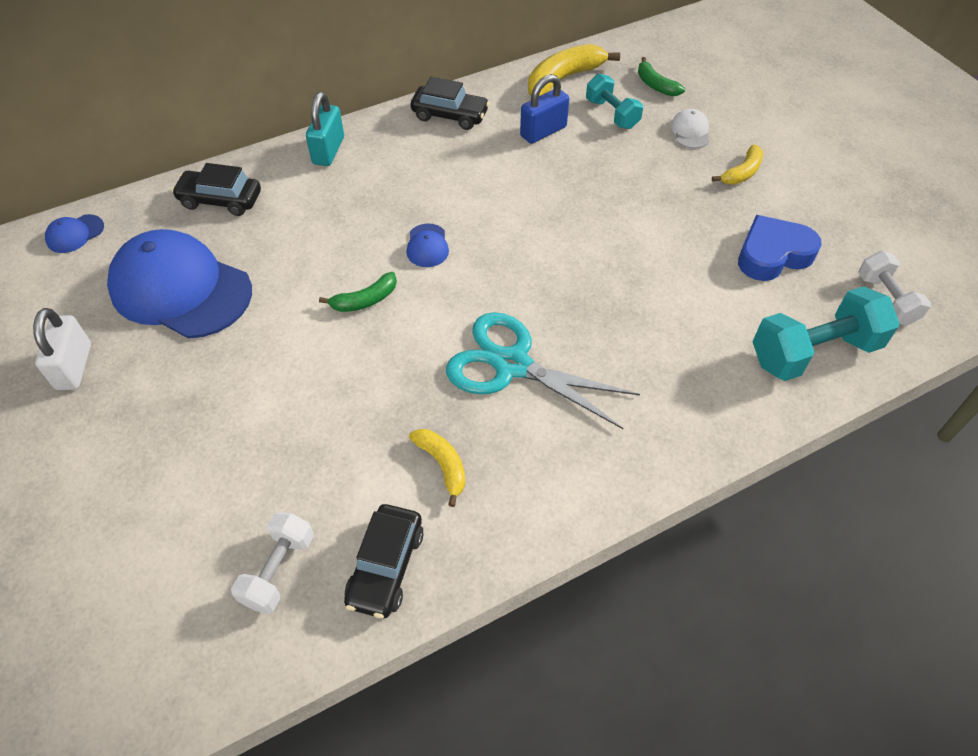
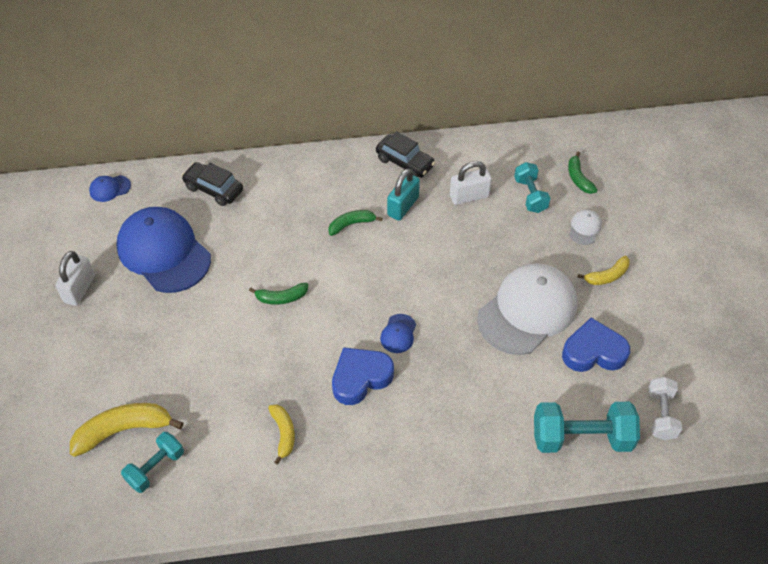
camera: 20 degrees right, 0 degrees up
(278, 570) = (155, 468): white dumbbell -> turquoise dumbbell
(328, 151) = (303, 169): turquoise padlock -> turquoise padlock (403, 206)
(386, 567) = (220, 488): black car -> none
(417, 195) = (351, 224): none -> green banana
(427, 246) = (341, 268): blue cap -> blue cap (398, 333)
(512, 365) = (360, 378): turquoise scissors -> blue heart
(543, 131) = (469, 196): blue padlock -> white padlock
(563, 79) = (507, 153): yellow banana -> yellow banana (124, 430)
(674, 232) = (527, 311): none -> white cap

